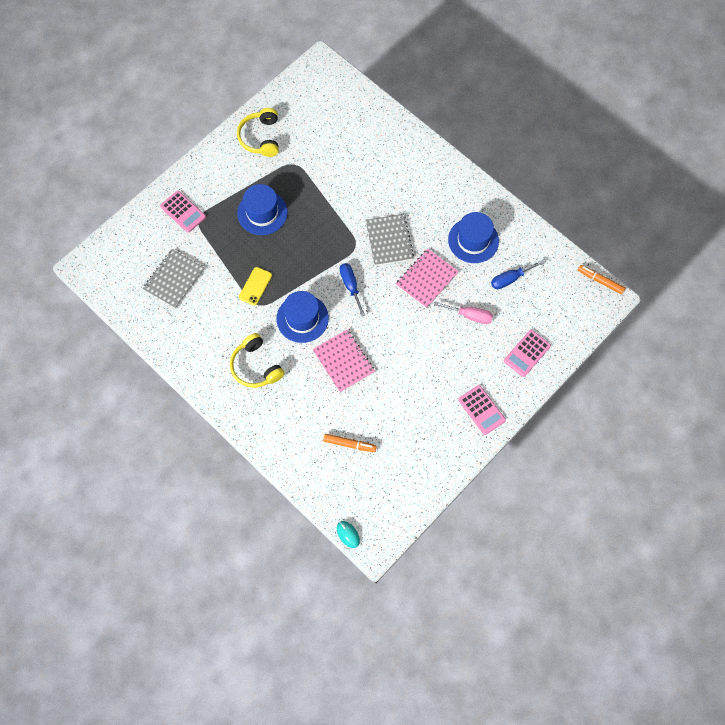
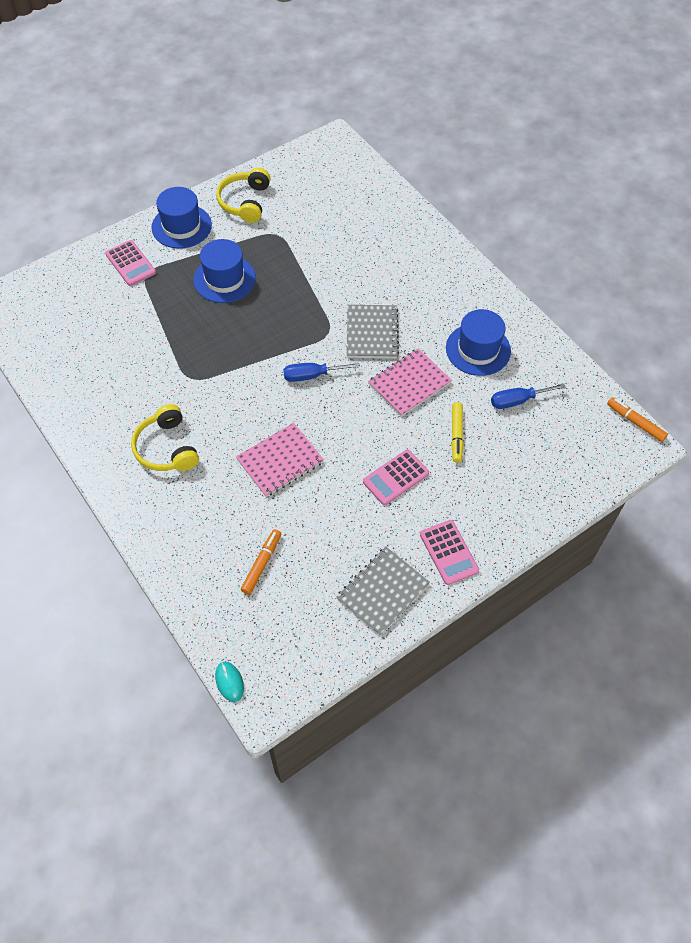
camera: 10 degrees right, 10 degrees down
(174, 279) = (96, 333): grey notebook -> grey notebook (382, 591)
(255, 286) = (193, 356): yellow phone -> none
(302, 318) = (241, 402): blue hat -> blue hat (181, 226)
(343, 361) = (280, 461): pink notebook -> pink notebook turned 75 degrees clockwise
(349, 444) = (262, 564): orange marker -> orange marker turned 90 degrees counterclockwise
(350, 286) = (311, 376): blue screwdriver -> blue screwdriver turned 90 degrees counterclockwise
(470, 315) = (456, 435): pink screwdriver -> yellow marker
(527, 353) = (523, 493): pink calculator -> pink calculator (396, 477)

